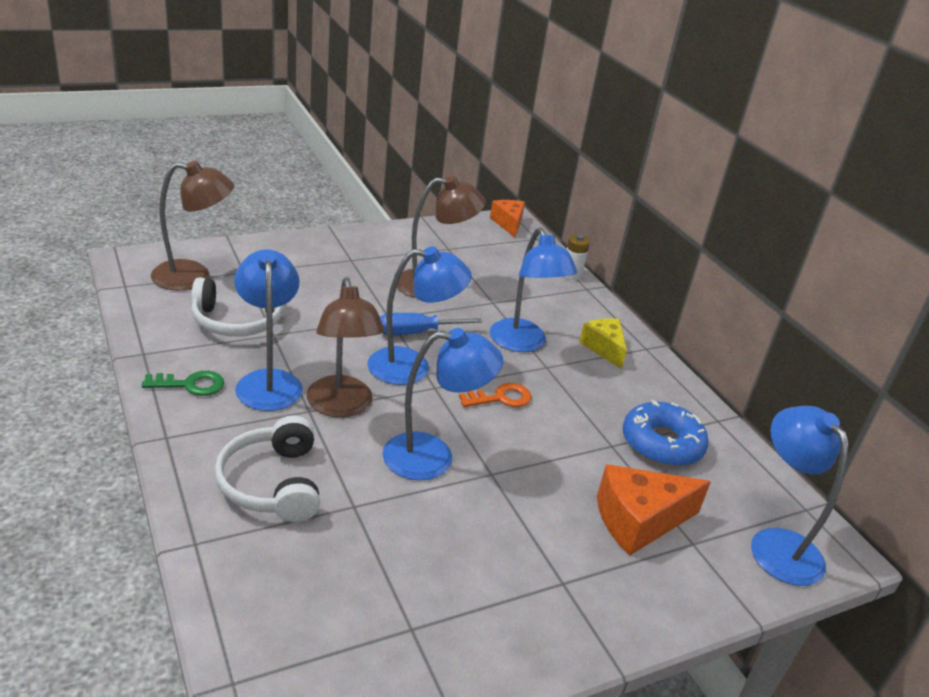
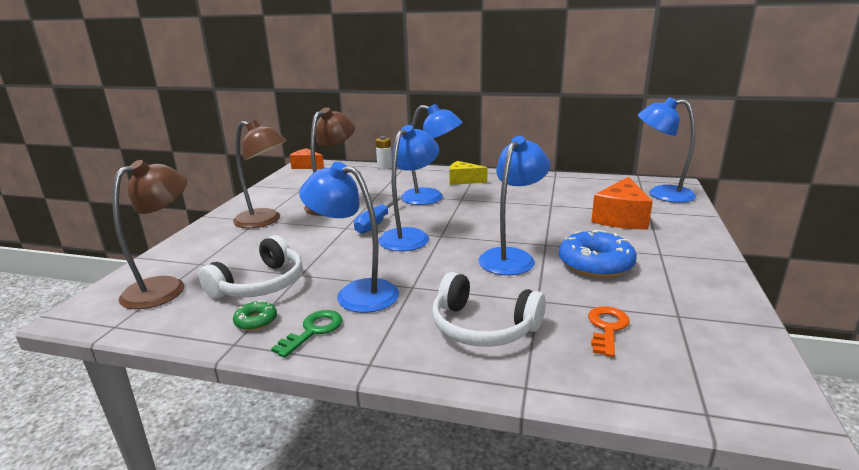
camera: 45 degrees left, 10 degrees down
(182, 348) = (256, 321): none -> green donut
(341, 406) = (423, 273): brown lamp -> brown lamp (265, 221)
(501, 398) = (476, 219): orange key -> orange key (607, 328)
(662, 444) = (561, 193): blue donut -> blue donut (595, 264)

